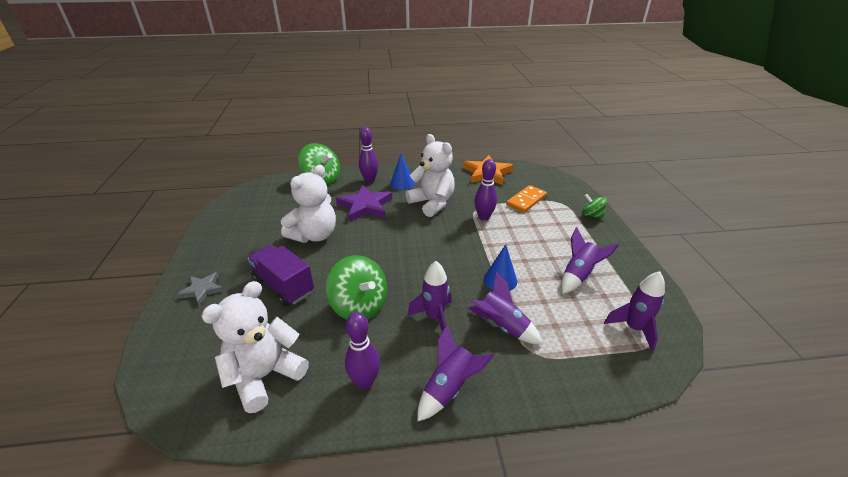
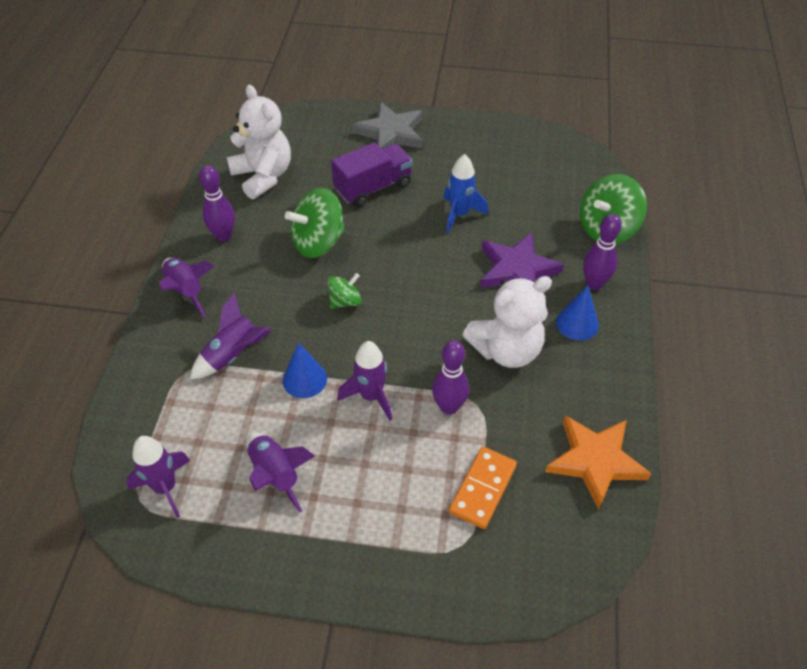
camera: 105 degrees right, 15 degrees up
(202, 290) = (391, 133): grey star -> grey star, size x1.73
(314, 235) = (459, 214): white teddy bear -> blue rocket
(434, 317) = (274, 300): purple rocket -> purple rocket (371, 396)
(526, 200) = (483, 489): orange domino -> orange domino turned 60 degrees clockwise
(591, 215) = (409, 578): green spinning top -> green spinning top (345, 301)

